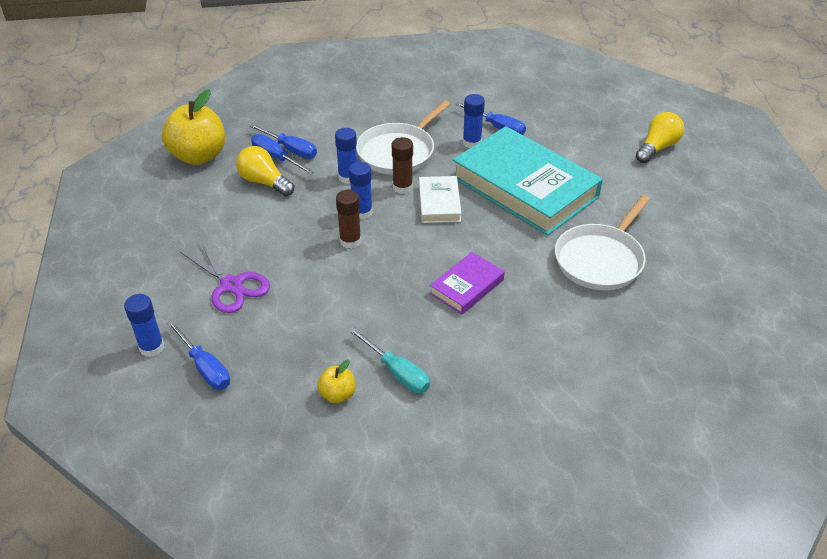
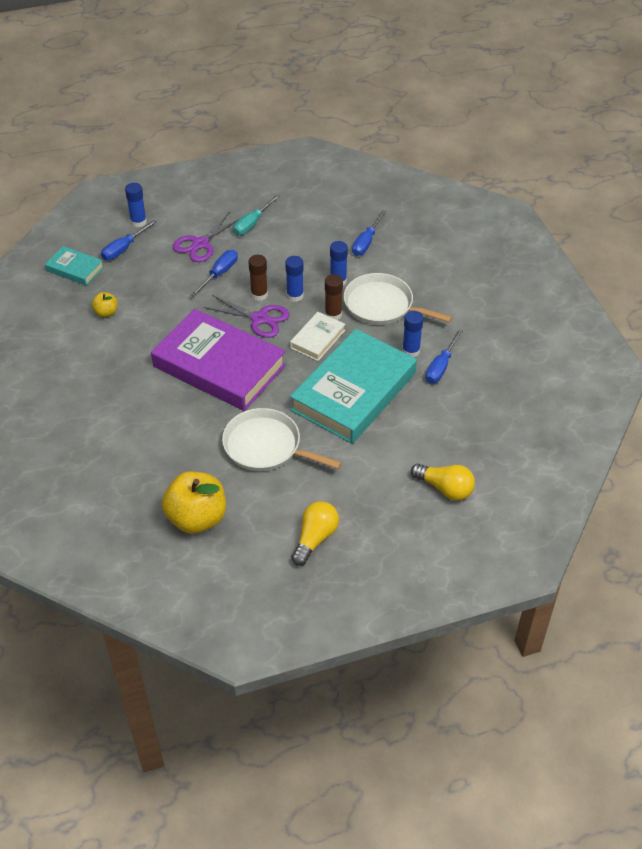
camera: 80 degrees right, 5 degrees up
(199, 156) = (343, 195): yellow apple -> yellow apple (197, 518)
(226, 429) = (75, 269): none -> turquoise book
(264, 182) = (319, 236): yellow light bulb -> yellow light bulb (315, 538)
(276, 158) = (352, 236): blue screwdriver -> blue screwdriver (219, 274)
(393, 245) = (259, 319): none -> purple scissors
(397, 372) = (128, 338): turquoise screwdriver -> turquoise screwdriver (252, 223)
(439, 203) = (317, 339): white book -> white book turned 45 degrees counterclockwise
(466, 286) = (219, 366): purple book -> purple book, size x2.16

